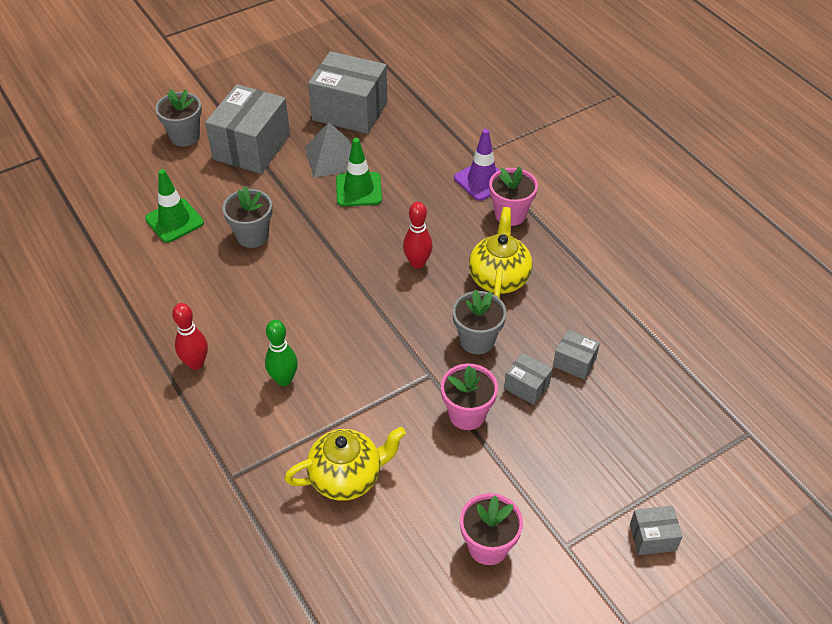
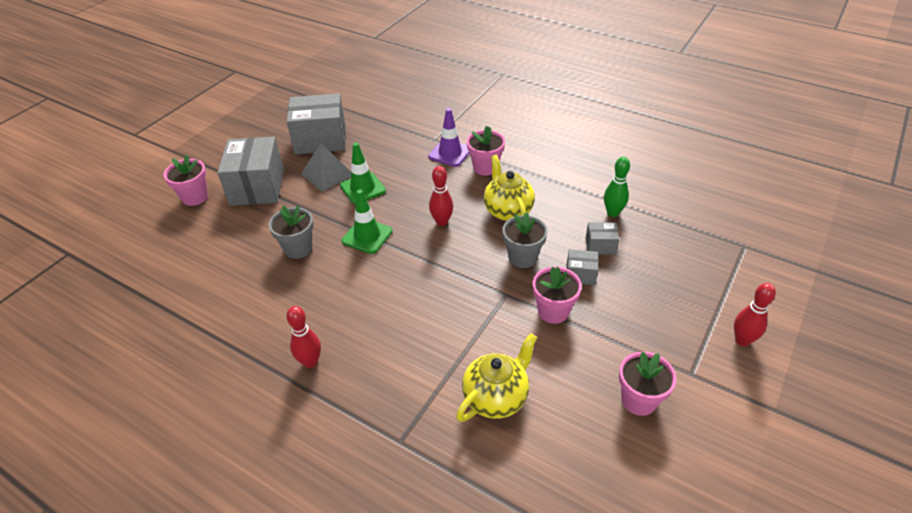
camera: 25 degrees left, 5 degrees down
(174, 221) = (223, 260): green traffic cone -> green traffic cone (367, 236)
(185, 136) = (195, 197): grey flower pot -> pink flower pot
(284, 379) = (394, 344): green bowling pin -> green bowling pin (613, 213)
(652, 537) = (742, 340): grey box -> red bowling pin

